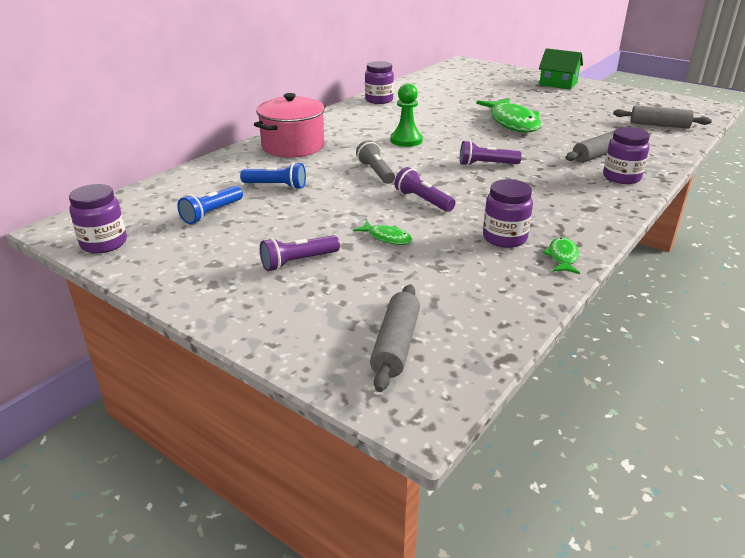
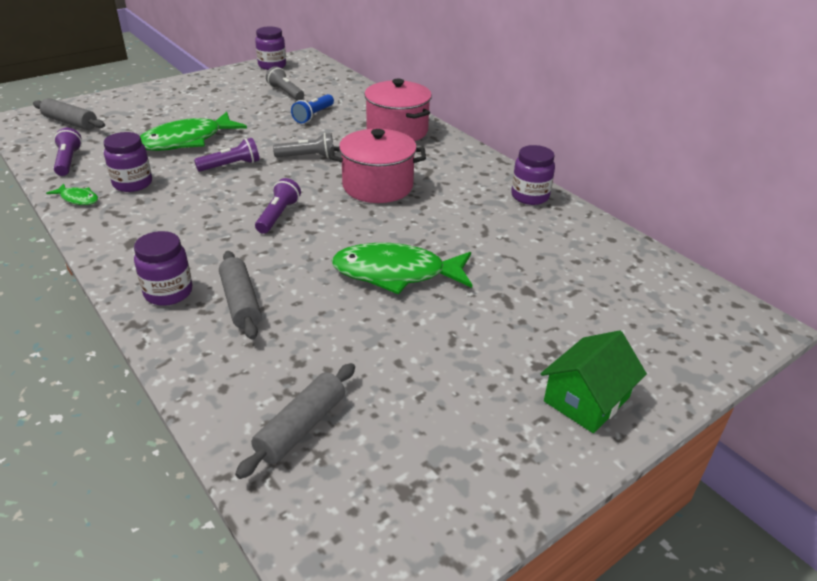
camera: 105 degrees right, 5 degrees up
(212, 213) = (286, 93): blue flashlight -> grey flashlight
(298, 262) = (189, 110): purple flashlight -> purple flashlight (68, 161)
(386, 238) = (187, 141): green fish -> green fish, size x2.20
(406, 140) = (377, 186): green pawn -> pink pot

